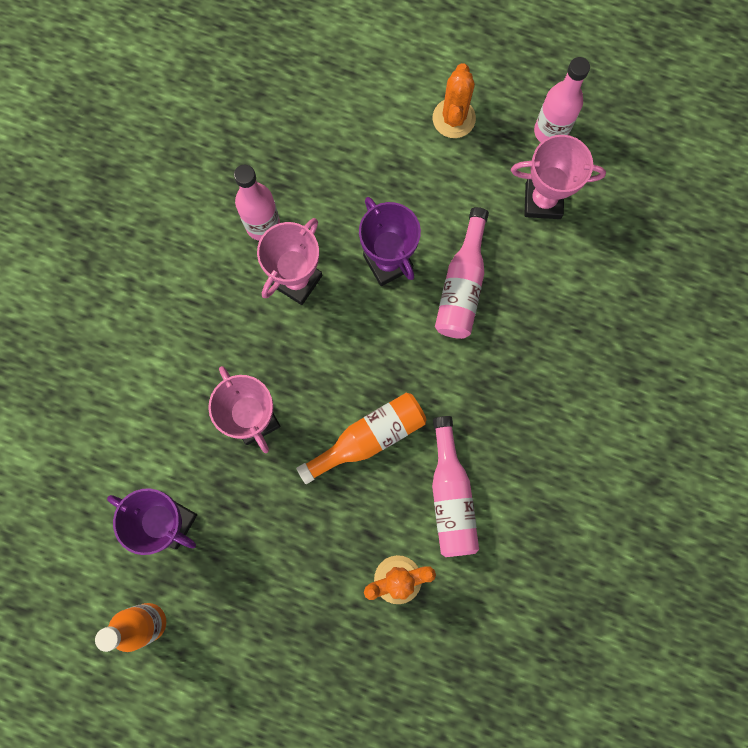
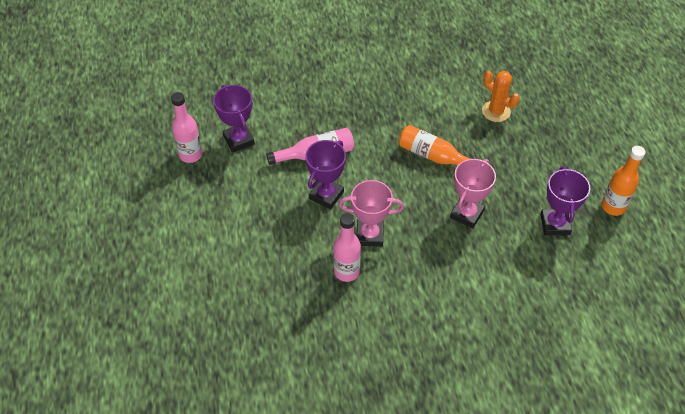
camera: 120 degrees left, 25 degrees down
(451, 496) = (436, 109): pink bottle -> none
(454, 118) = (210, 205): orange cactus -> none
(543, 201) = (239, 140): pink trophy -> purple trophy

